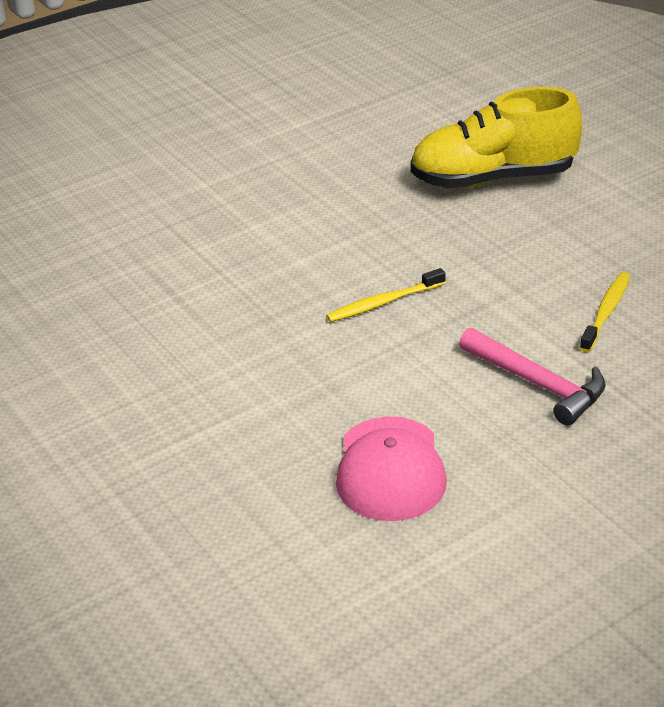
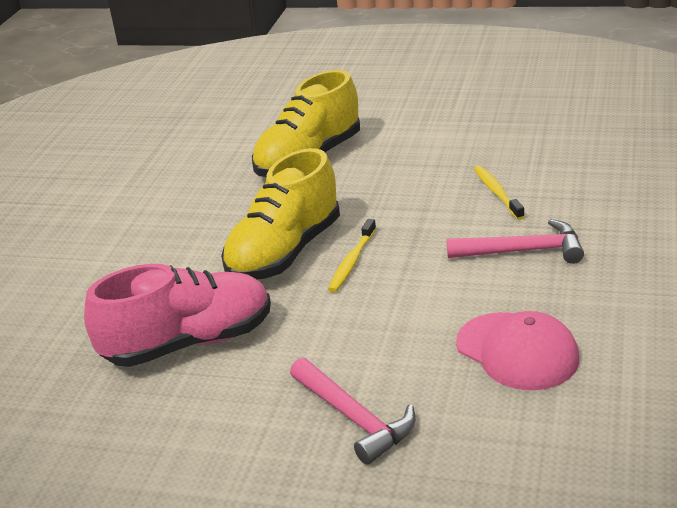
camera: 40 degrees left, 5 degrees down
(171, 297) = (189, 343): none -> pink shoe
(194, 438) = (354, 418): none -> pink hammer
(345, 261) = (285, 253): none -> yellow shoe

